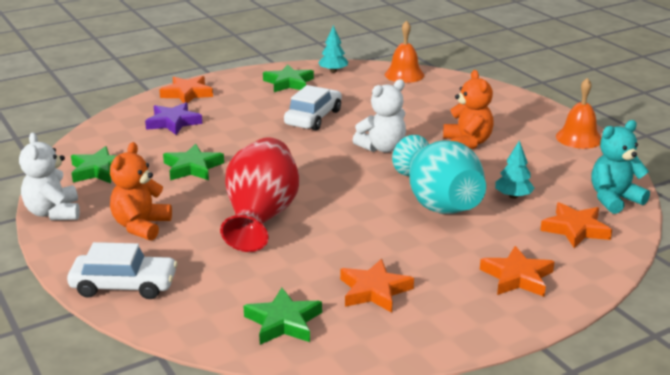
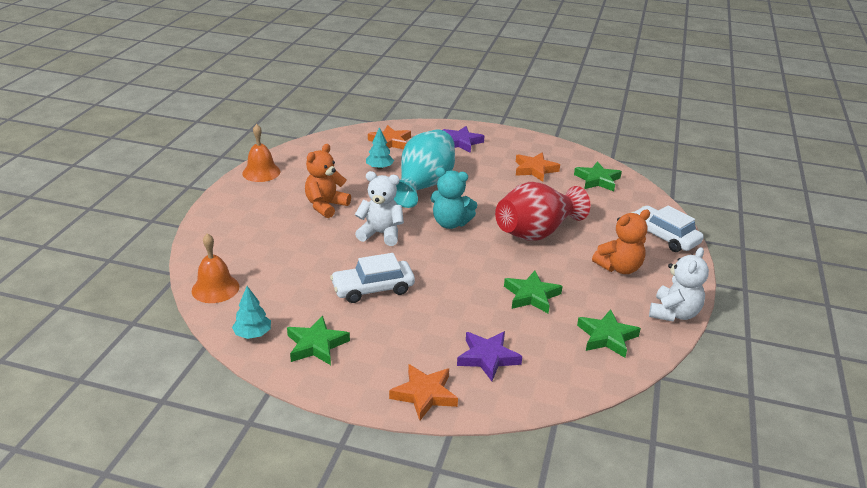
camera: 135 degrees left, 5 degrees up
(517, 277) = (461, 142): orange star -> purple star
(614, 199) = (338, 141): turquoise teddy bear -> turquoise teddy bear (450, 223)

